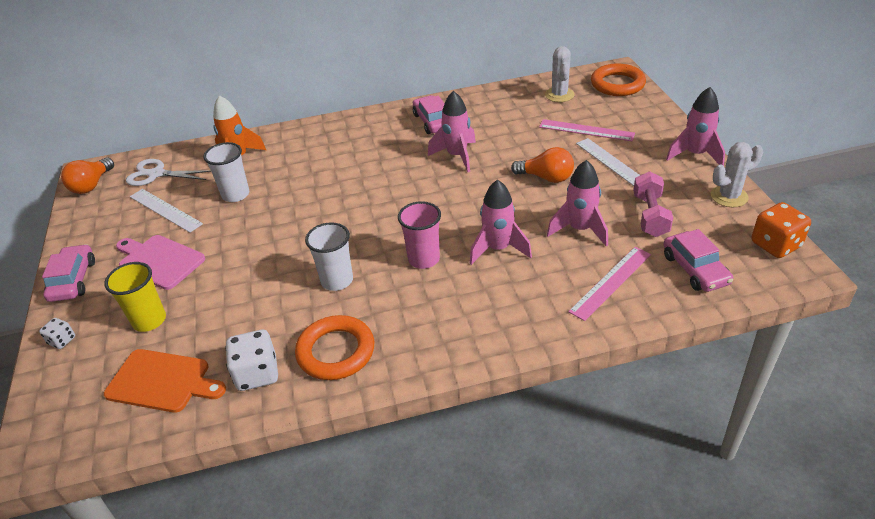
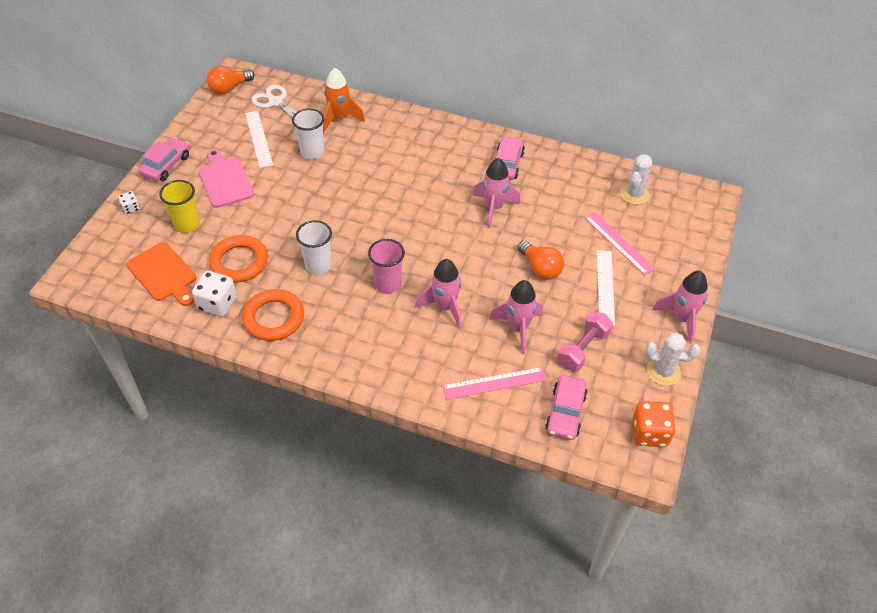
camera: 30 degrees right, 10 degrees up
(617, 84) = (696, 211): orange ring -> orange ring (239, 262)

